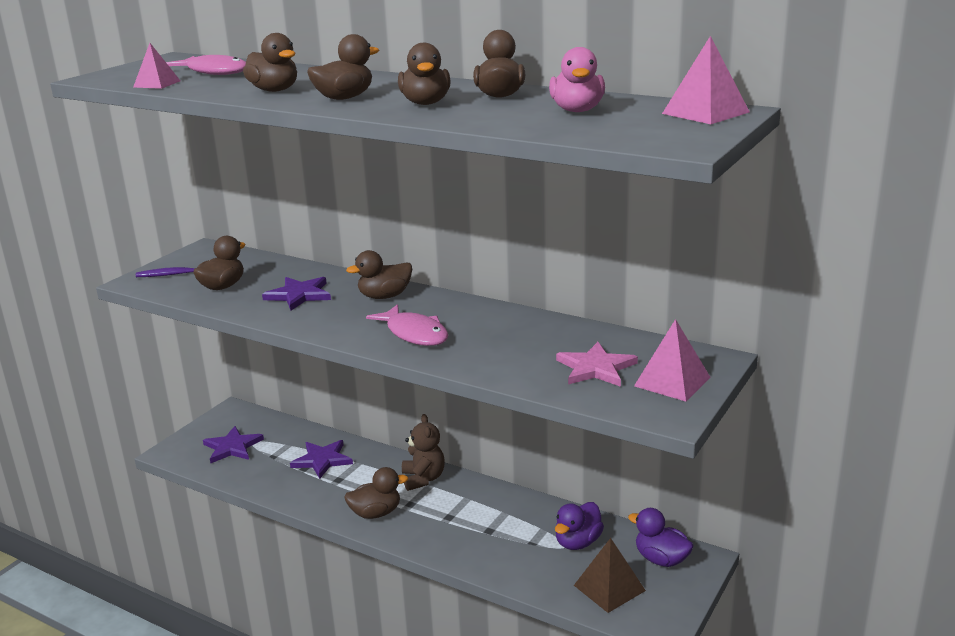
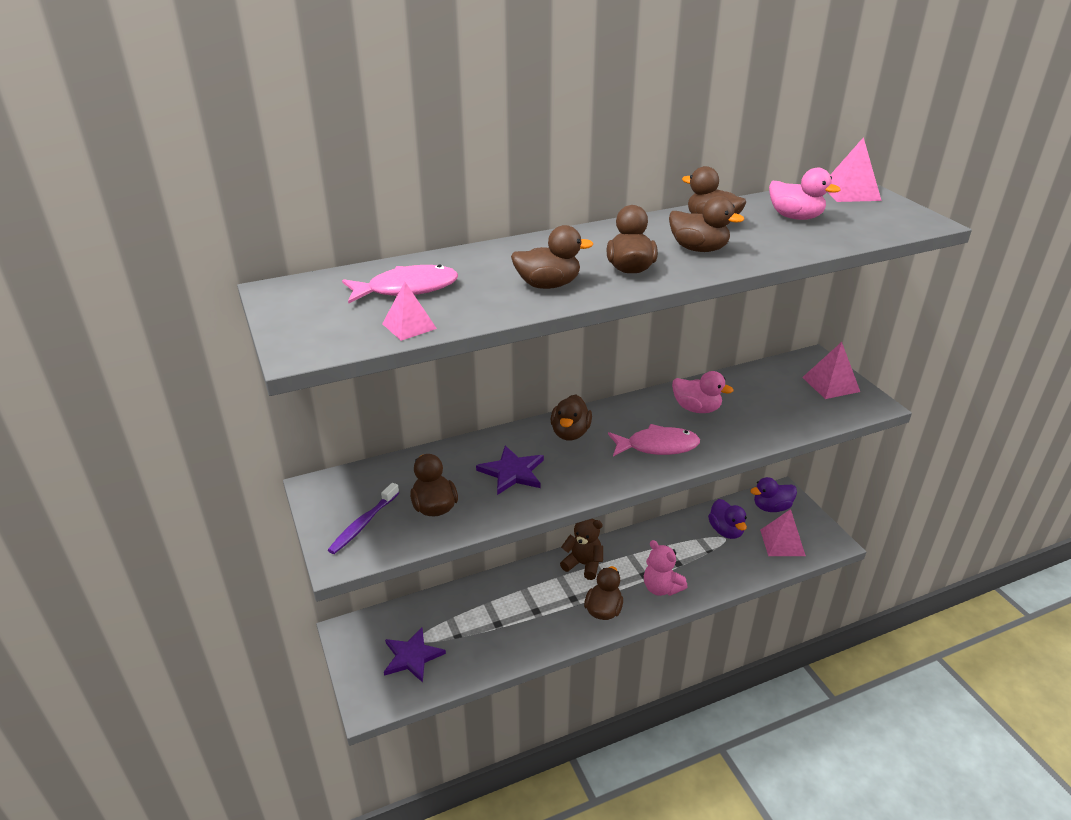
camera: 55 degrees left, 10 degrees up
(322, 460) = (497, 608): purple star -> none
(441, 534) = (661, 588): none -> pink teddy bear
(506, 331) = (696, 408): none -> pink duck
(595, 368) = (787, 400): pink star -> none
(609, 588) = (782, 542): brown pyramid -> pink pyramid

